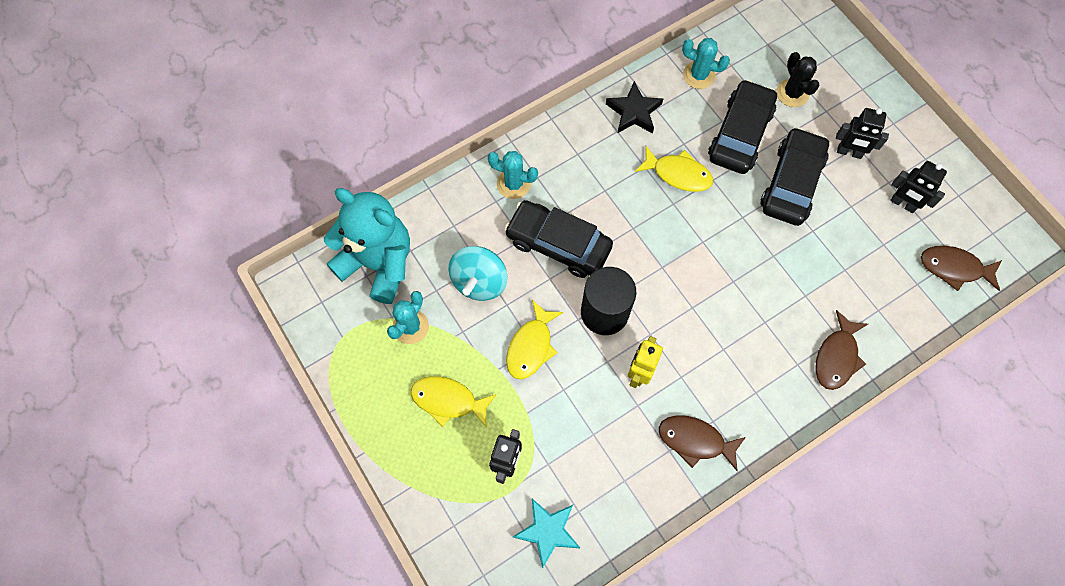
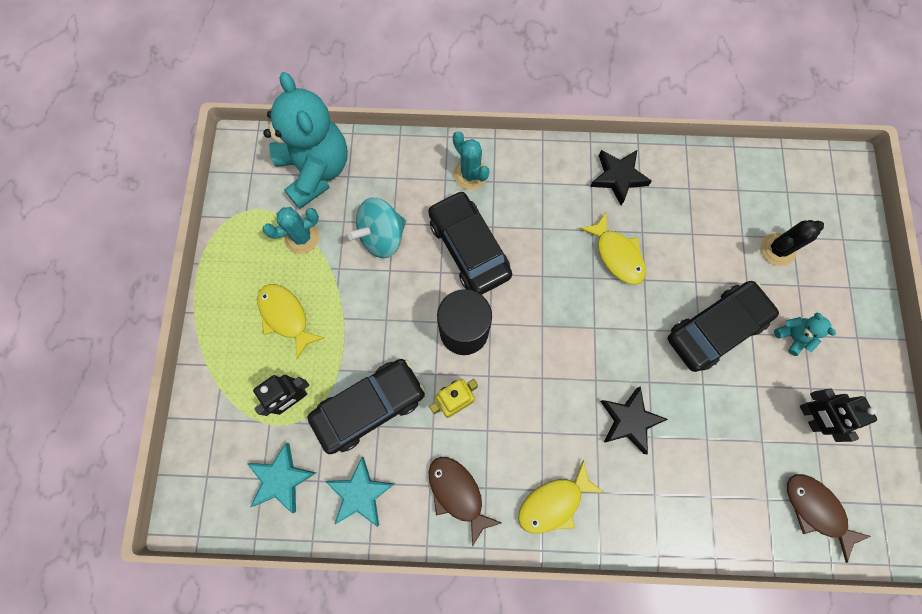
camera: 35 degrees right, 5 degrees up
(531, 346) = (383, 318): yellow fish -> yellow fish (554, 502)
(620, 496) = (360, 493): none -> turquoise star
(699, 75) = (701, 181): turquoise cactus -> none
(740, 134) = (700, 255): black car -> black car (369, 407)
(780, 295) = (629, 420): none -> black star
(792, 93) = (777, 249): black cactus -> black cactus turned 45 degrees clockwise
(836, 357) = (639, 511): brown fish -> none
(849, 152) = (792, 336): black robot -> turquoise teddy bear

